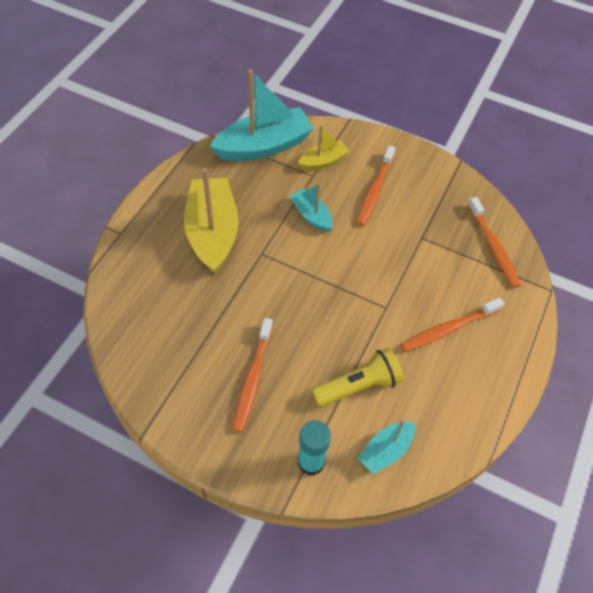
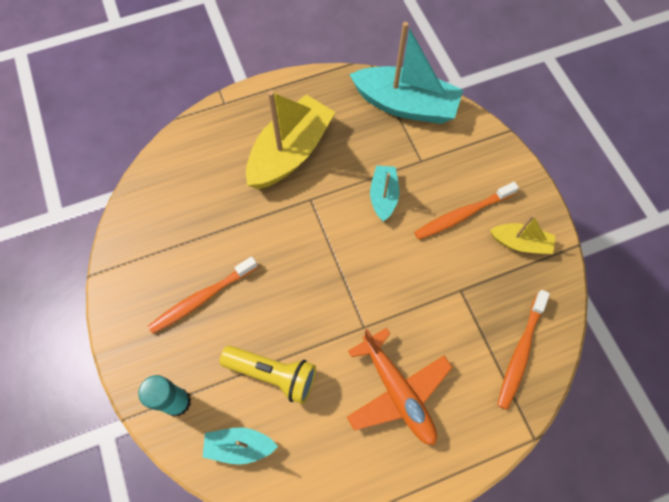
camera: 45 degrees right, 10 degrees up
(323, 161) = (443, 154): yellow boat -> yellow boat (520, 243)
(448, 329) = (398, 392): orange toothbrush -> orange plane

